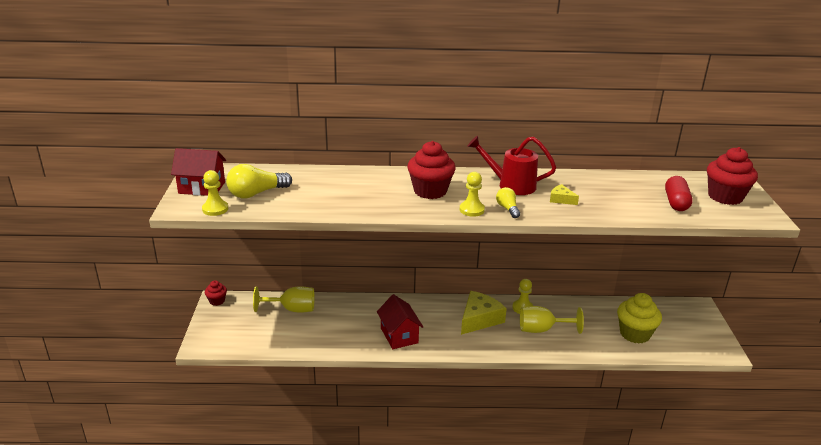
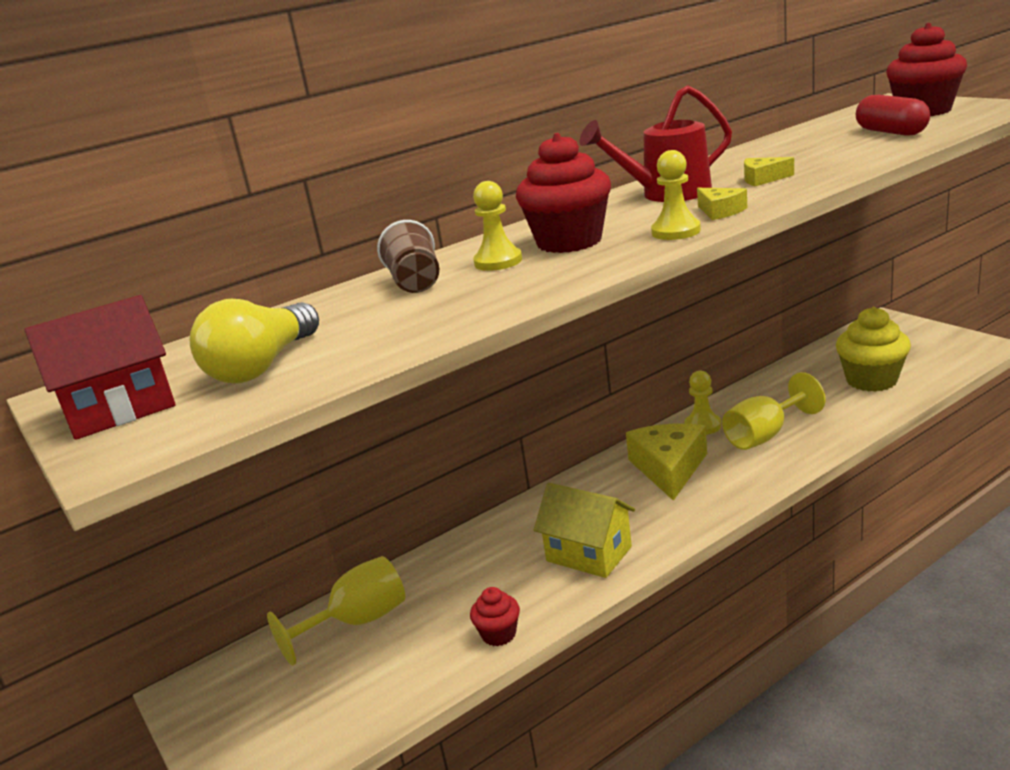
camera: 30 degrees left, 5 degrees down
(215, 209) = (211, 421): yellow pawn -> yellow pawn (498, 261)
(217, 301) = (187, 694): red cupcake -> red cupcake (499, 634)
(351, 180) = (415, 283): none -> brown cup
(399, 335) = (589, 554): red house -> yellow house
(507, 209) = (720, 211): yellow light bulb -> yellow cheese

